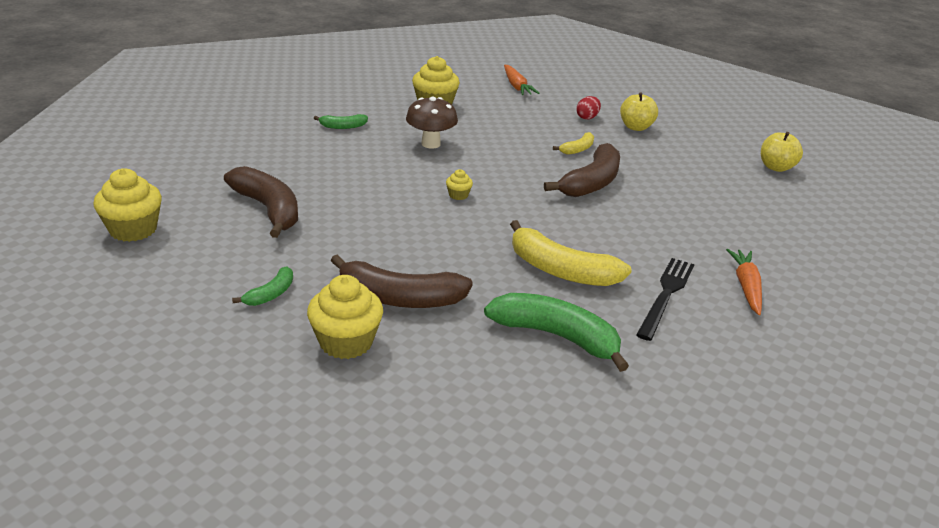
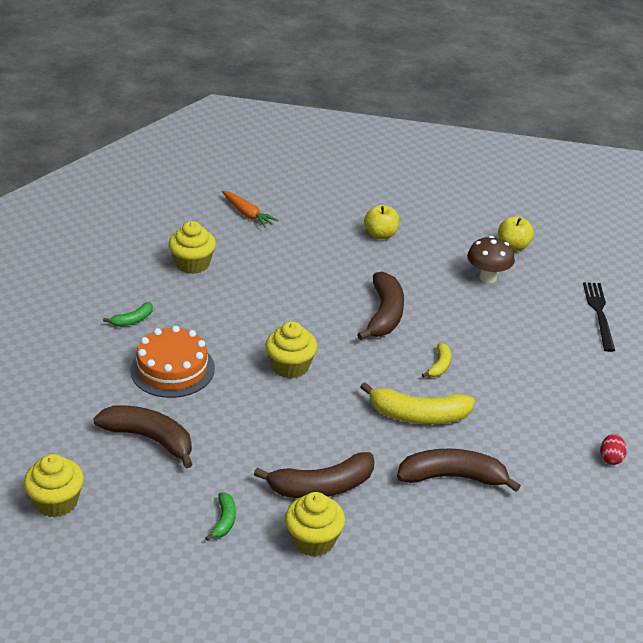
camera: 25 degrees left, 5 degrees up
(343, 167) = (172, 369): none -> orange cake
(431, 144) = (225, 315): brown mushroom -> brown mushroom (488, 277)
(458, 195) = (290, 366): yellow cupcake -> yellow cupcake, size x2.11
(557, 336) = (453, 477): green banana -> brown banana
(578, 149) = (350, 279): yellow banana -> yellow banana (440, 365)
(587, 117) = (334, 236): red egg -> red egg (611, 458)
(666, 295) = (503, 411): black fork -> black fork (599, 313)
(746, 287) = (552, 382): orange carrot -> none

